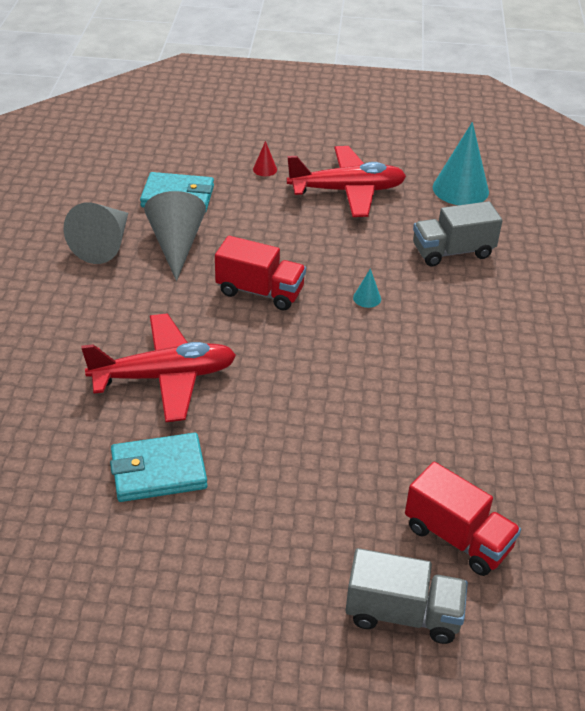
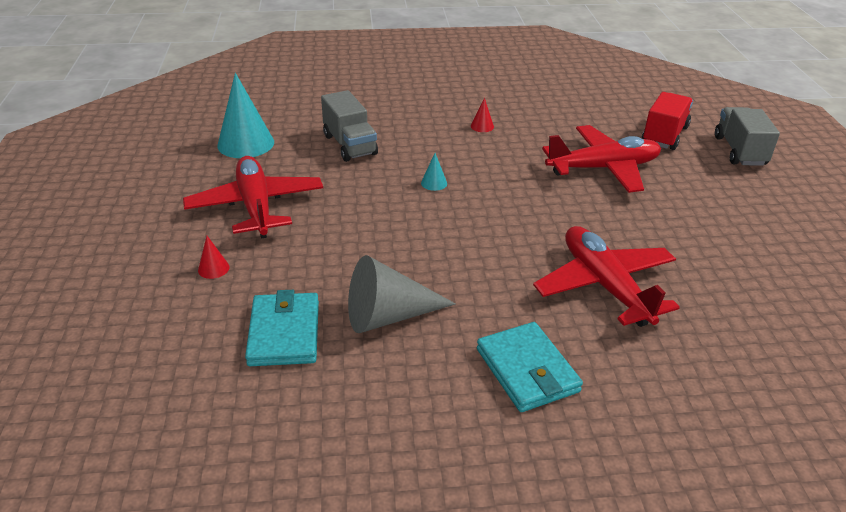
camera: 100 degrees left, 5 degrees down
(104, 244) = (406, 381): grey cone -> none
(158, 471) = (716, 268): turquoise wallet -> turquoise wallet (527, 370)
(260, 291) = (449, 243): red truck -> none
(376, 441) = (603, 168): none -> red plane
(491, 357) = (482, 126): none -> red cone

